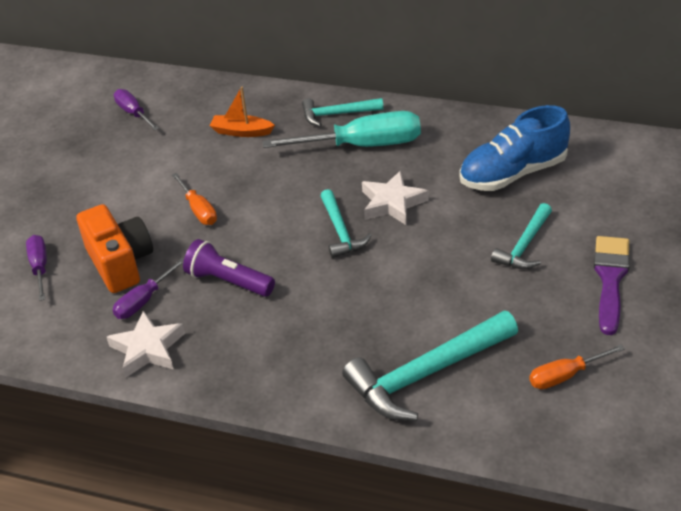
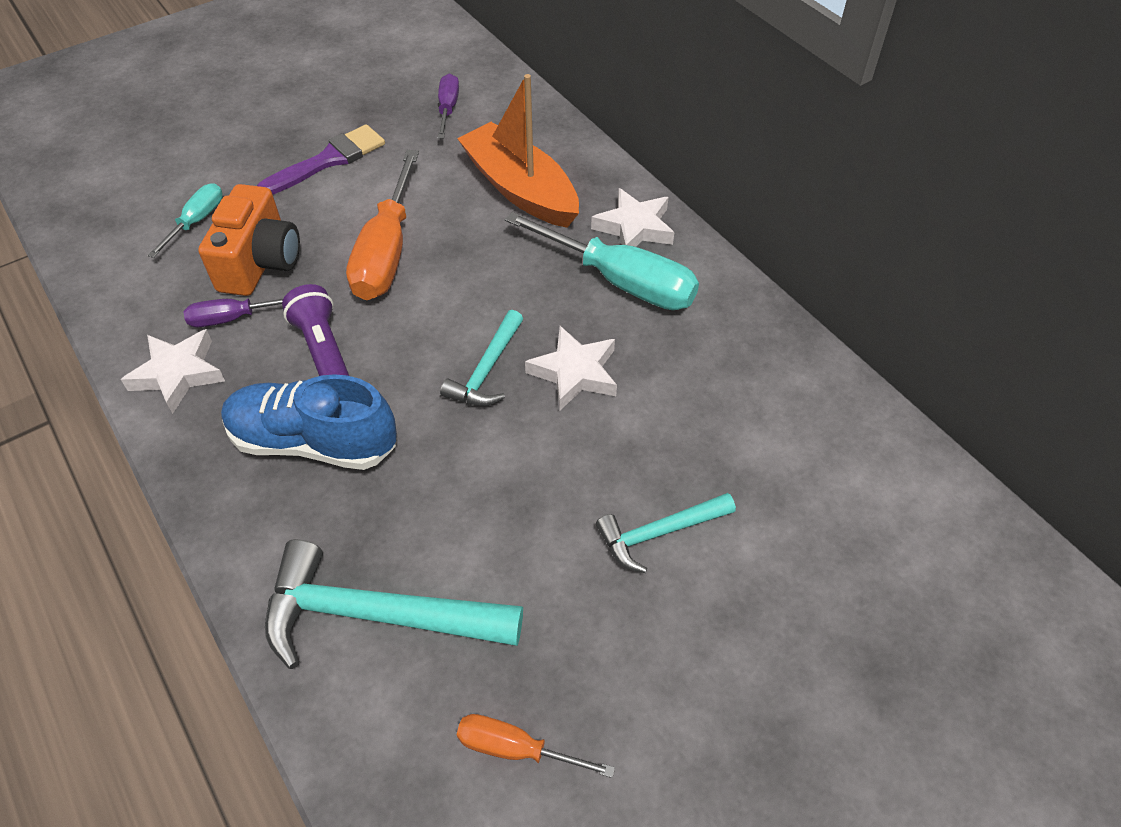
camera: 35 degrees right, 10 degrees up
(40, 267) = (196, 221): purple screwdriver -> turquoise screwdriver
(198, 210) = (387, 251): orange screwdriver -> orange screwdriver, size x1.89
(241, 132) = (520, 189): orange boat -> orange boat, size x1.95
(337, 114) = (634, 227): turquoise hammer -> white star
(513, 173) = (748, 427): blue shoe -> blue shoe (314, 442)
(610, 279) = (712, 659): purple brush -> purple brush (328, 160)

